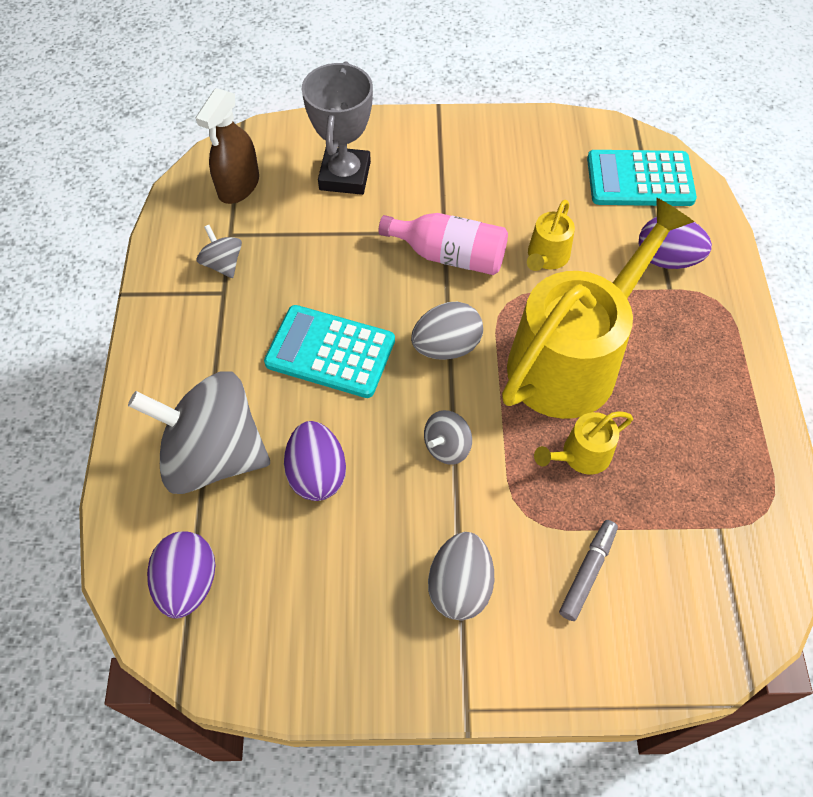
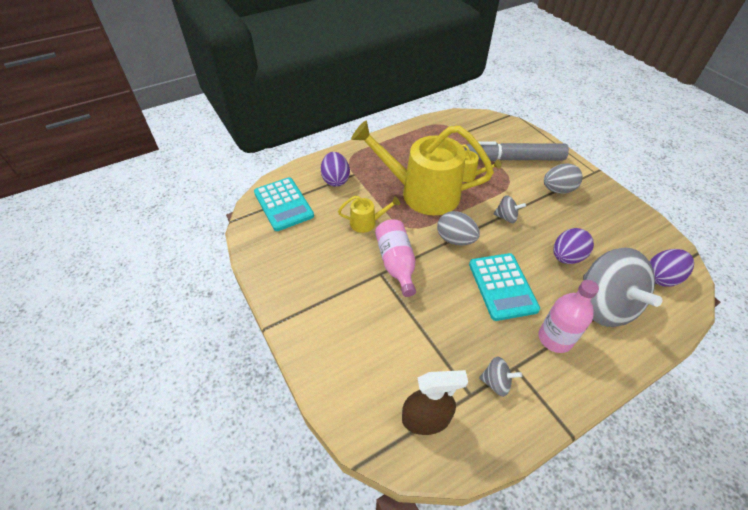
camera: 120 degrees left, 10 degrees down
(220, 358) = (555, 338): none -> pink bottle
(223, 264) = (496, 382): grey spinning top -> grey spinning top turned 105 degrees counterclockwise
(345, 176) = (370, 350): grey trophy -> none
(587, 572) = (514, 159): grey marker -> grey marker, size x2.12

